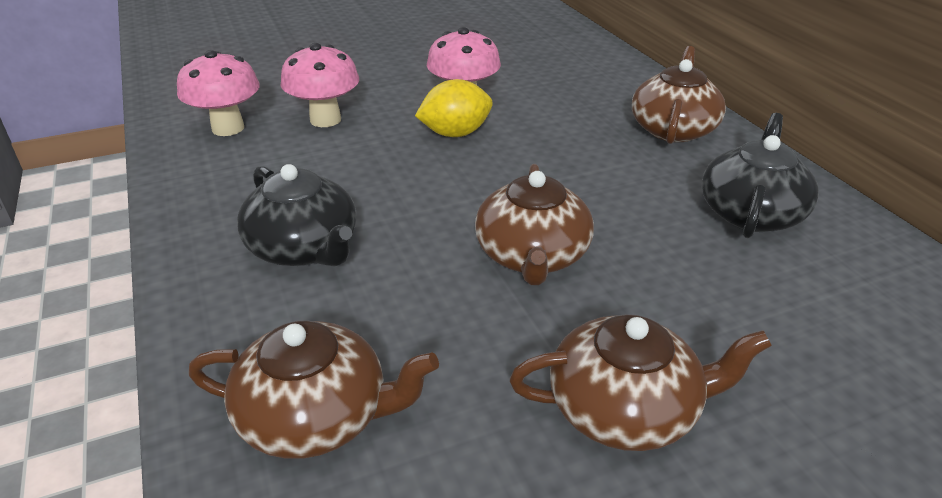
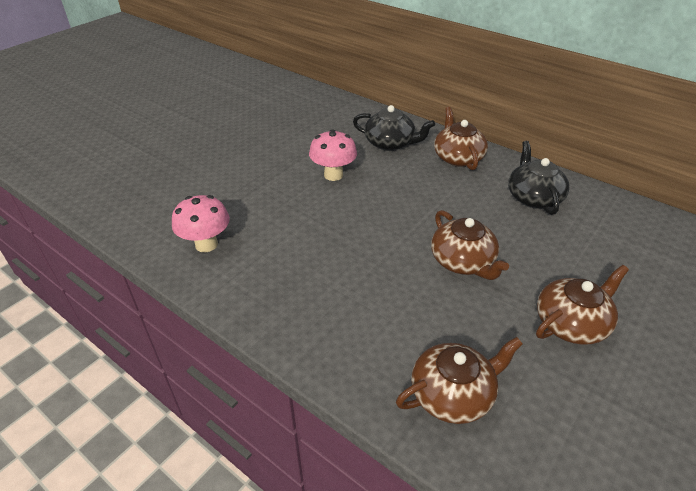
camera: 30 degrees left, 5 degrees up
(304, 248) = (346, 306): black teapot -> black teapot (390, 143)
(325, 120) = (263, 216): pink mushroom -> none
(455, 133) = (351, 199): yellow lemon -> none

